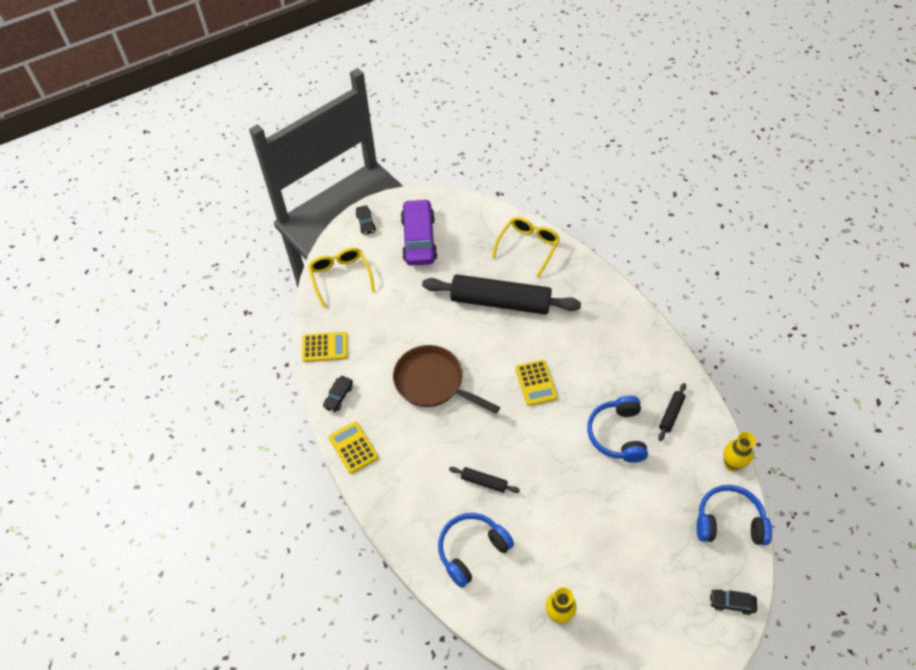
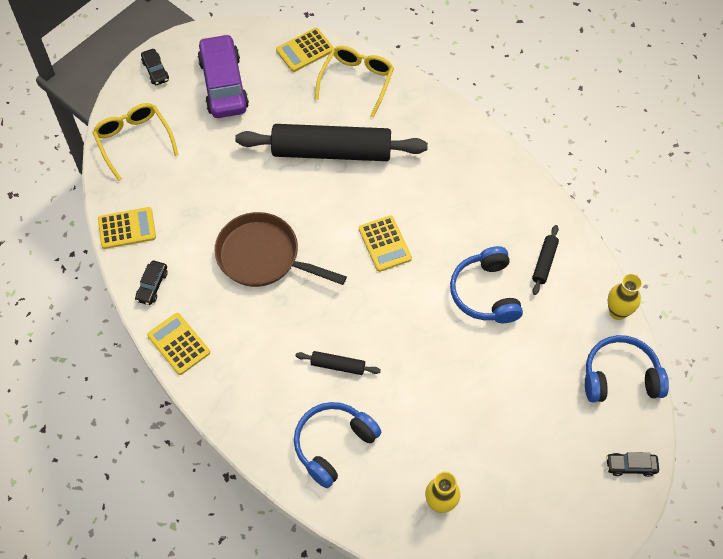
camera: 10 degrees left, 5 degrees up
(488, 218) = (305, 50): none -> yellow calculator

